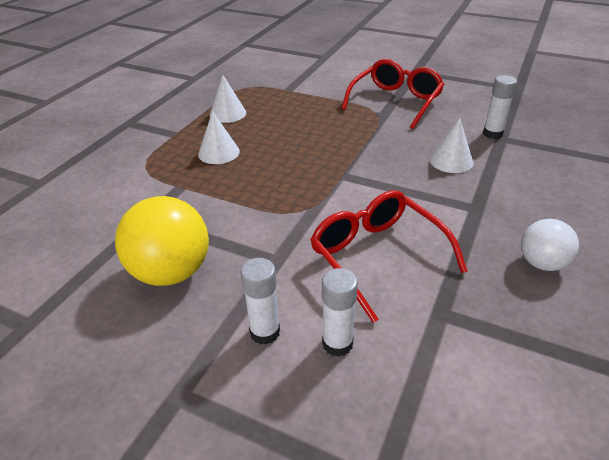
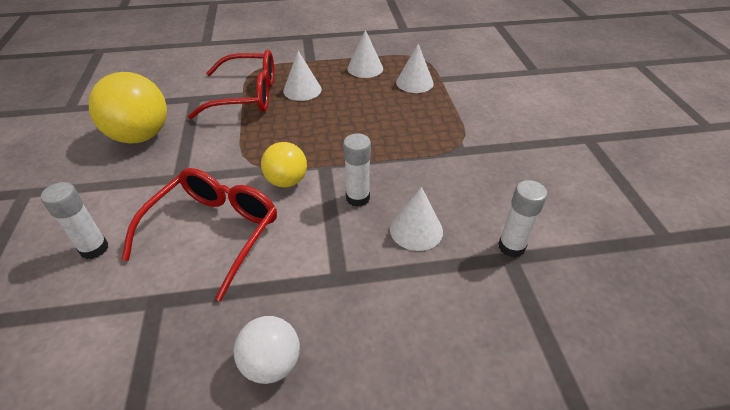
camera: 55 degrees right, 5 degrees up
(265, 332) = (94, 206): white glue stick -> white glue stick (357, 198)
(278, 101) = (414, 82): none -> white cone
(344, 199) = (286, 181): none -> yellow ball
(396, 101) = (499, 149): red glasses -> red glasses (247, 95)

